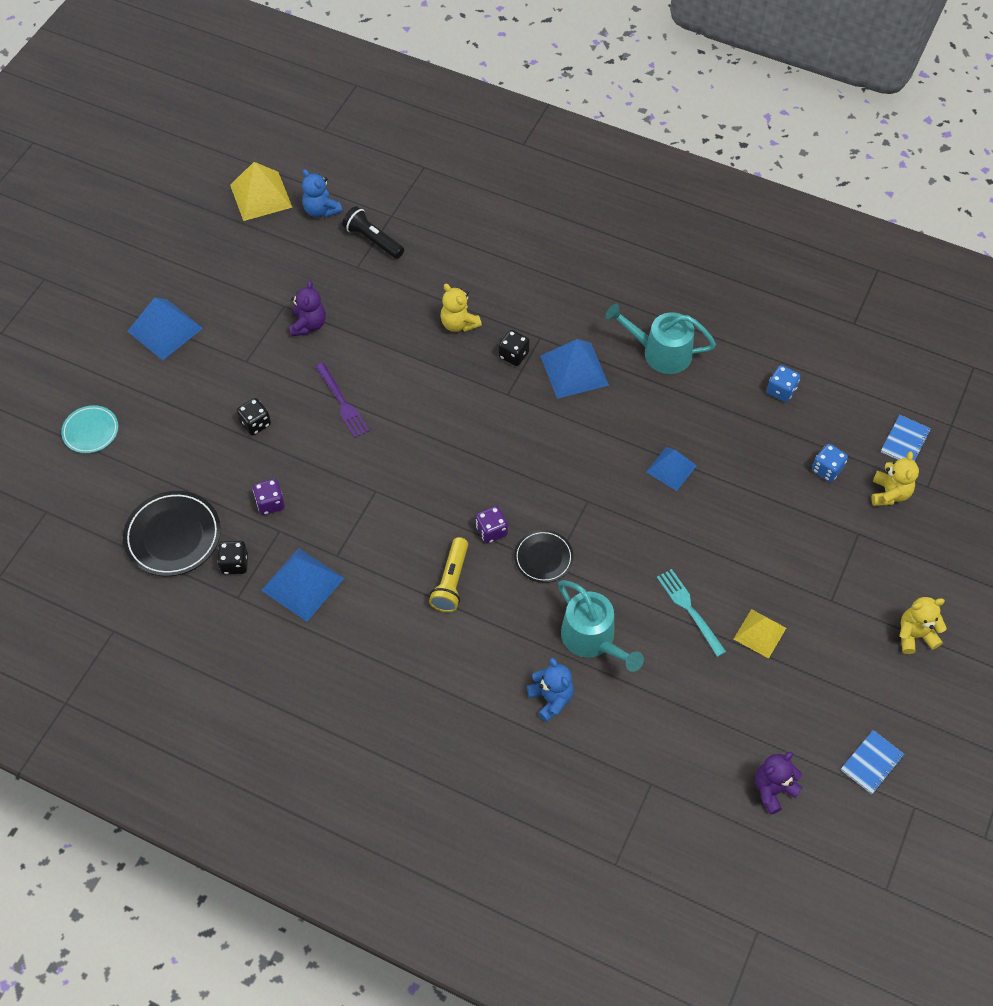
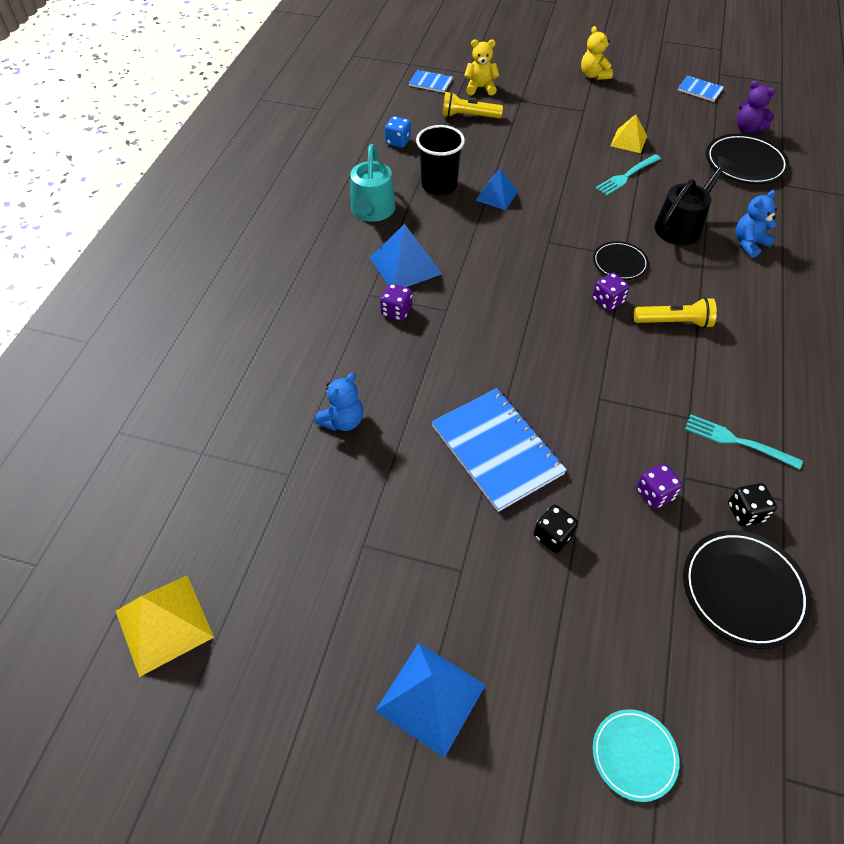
camera: 100 degrees left, 5 degrees down
(302, 584) = (736, 441): blue pyramid -> turquoise fork
(308, 325) = (390, 510): purple teddy bear -> none
(321, 210) = (193, 536): blue teddy bear -> blue teddy bear (343, 421)
(342, 403) = (497, 450): purple fork -> blue notebook
(373, 240) = (244, 465): black flashlight -> none
(459, 324) = (363, 361): yellow teddy bear -> none
(513, 355) = (396, 311): black dice -> purple dice
(592, 639) = (681, 226): turquoise watering can -> black watering can
(695, 417) = (439, 185): none -> black cup
(698, 755) = (744, 163): none -> black plate
(827, 469) = (469, 116): blue dice -> yellow flashlight

